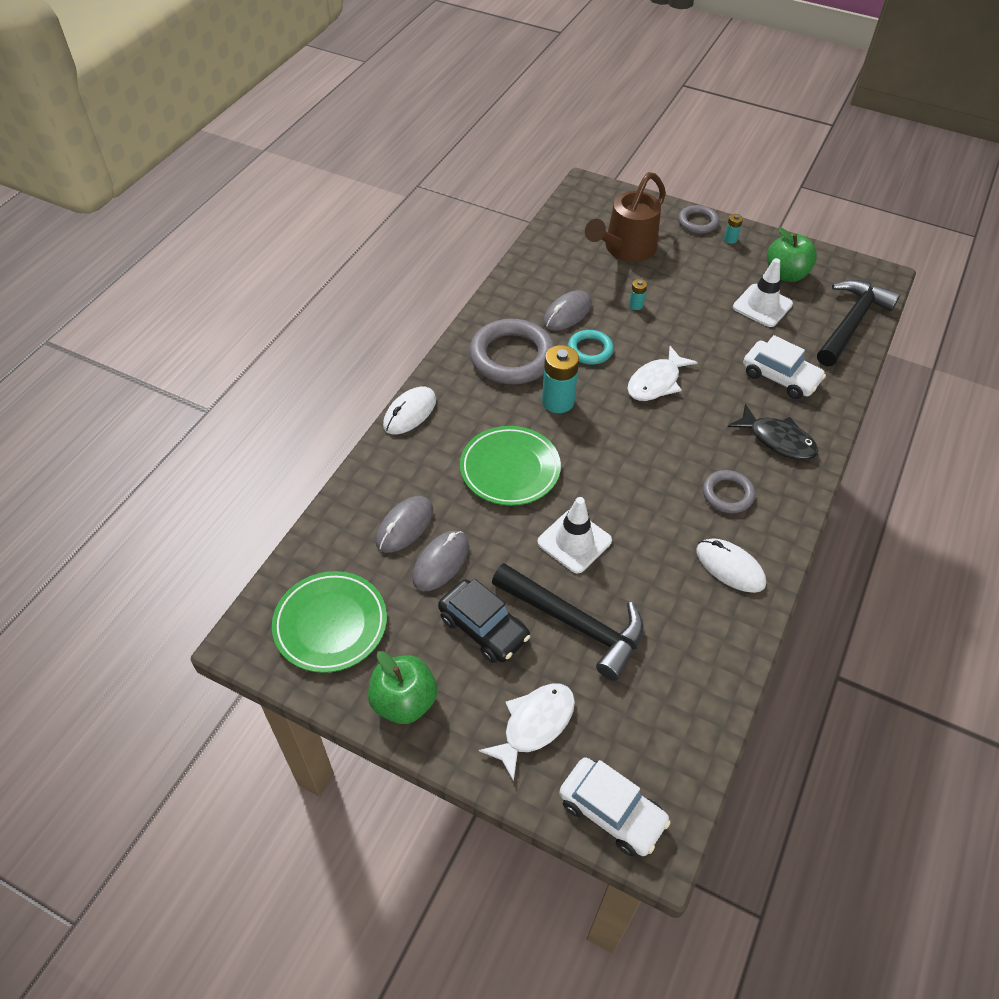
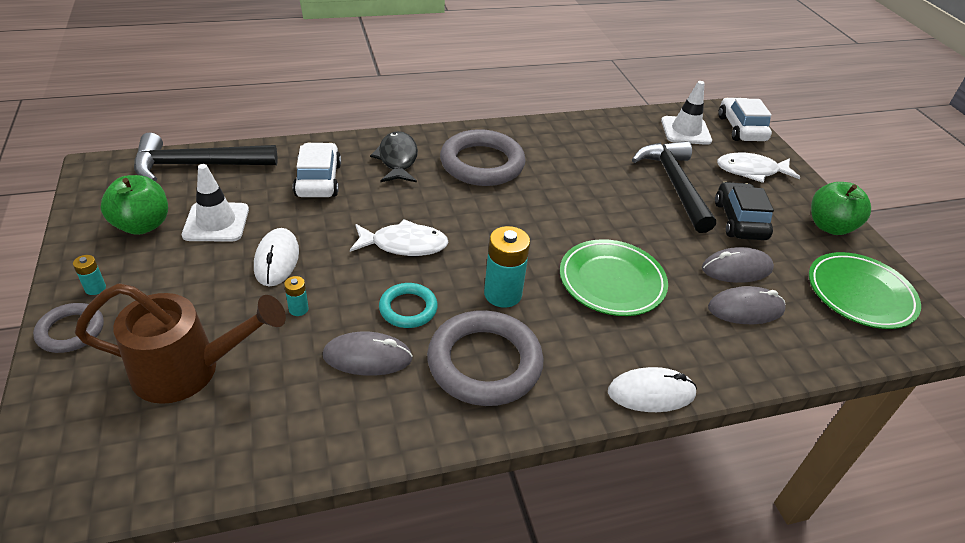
camera: 135 degrees left, 10 degrees down
(574, 541) = (621, 213): white traffic cone -> white traffic cone (685, 131)
(727, 494) = (482, 163): grey ring -> grey ring, size x1.86
(730, 567) = (542, 142): white mouse -> white mouse (277, 260)

